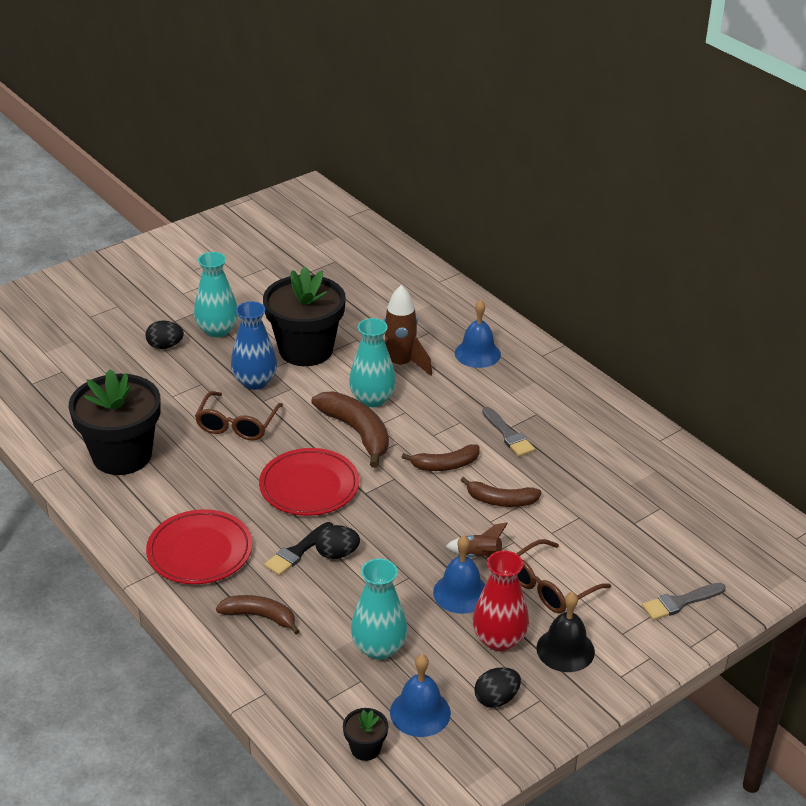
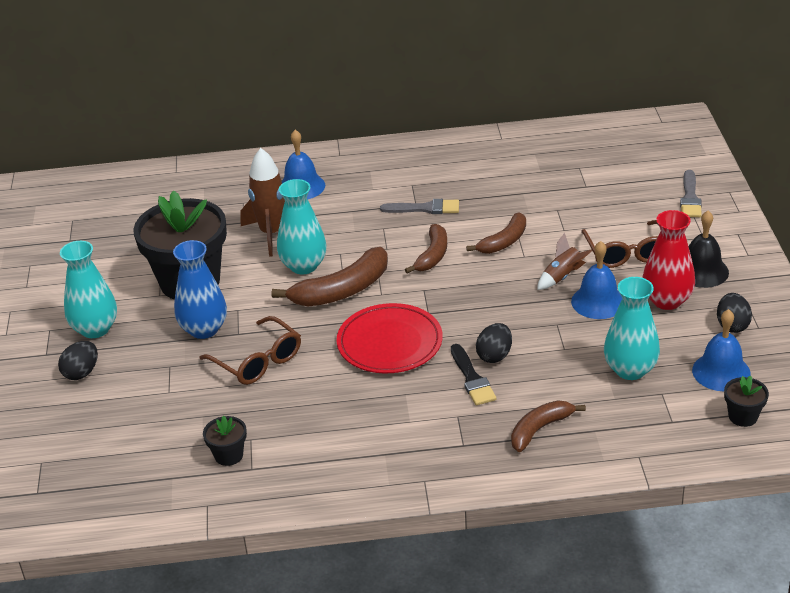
camera: 55 degrees left, 0 degrees up
(122, 455) = (229, 455): black flower pot -> black flower pot, size x0.41
(200, 551) = (420, 442): red plate -> none
(357, 432) = (342, 290): brown banana -> brown banana turned 150 degrees clockwise

